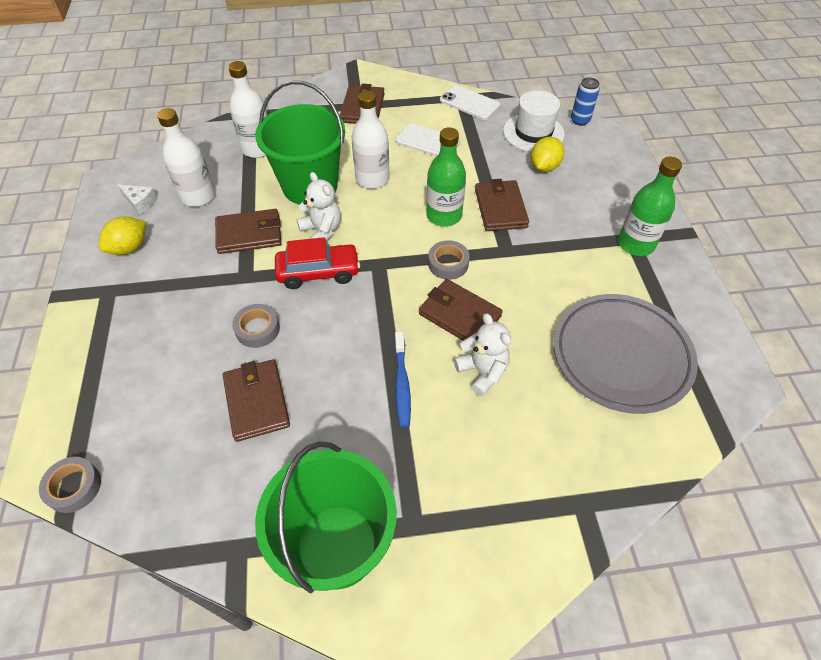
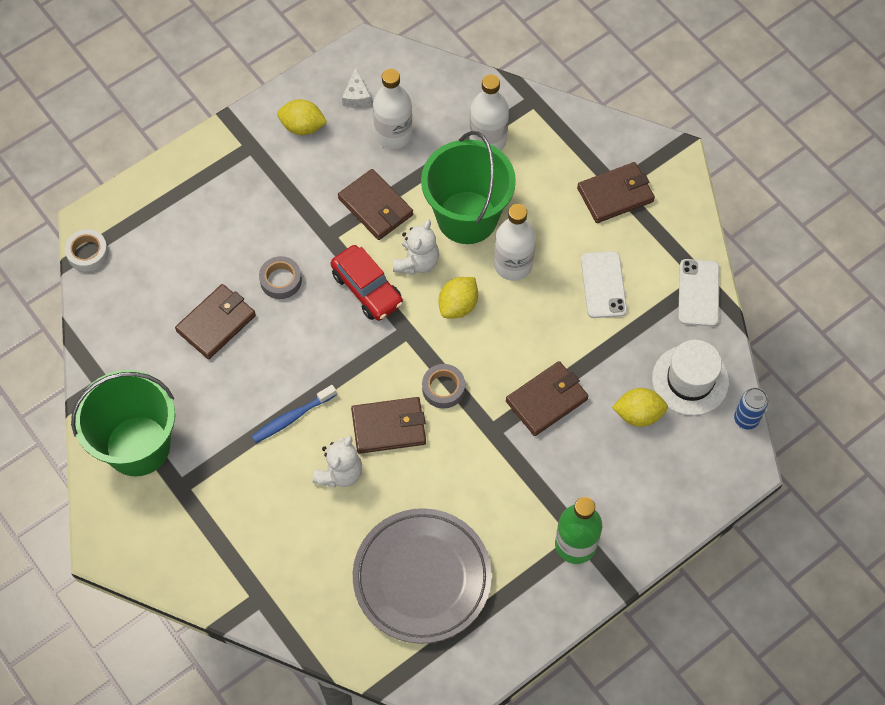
camera: 60 degrees right, 10 degrees up
(74, 487) = (88, 253): grey tape -> white tape
(381, 223) = (458, 305): none -> yellow lemon
(444, 215) = (503, 354): green bottle -> none
(459, 315) = (389, 427): brown wallet -> brown wallet turned 75 degrees clockwise

